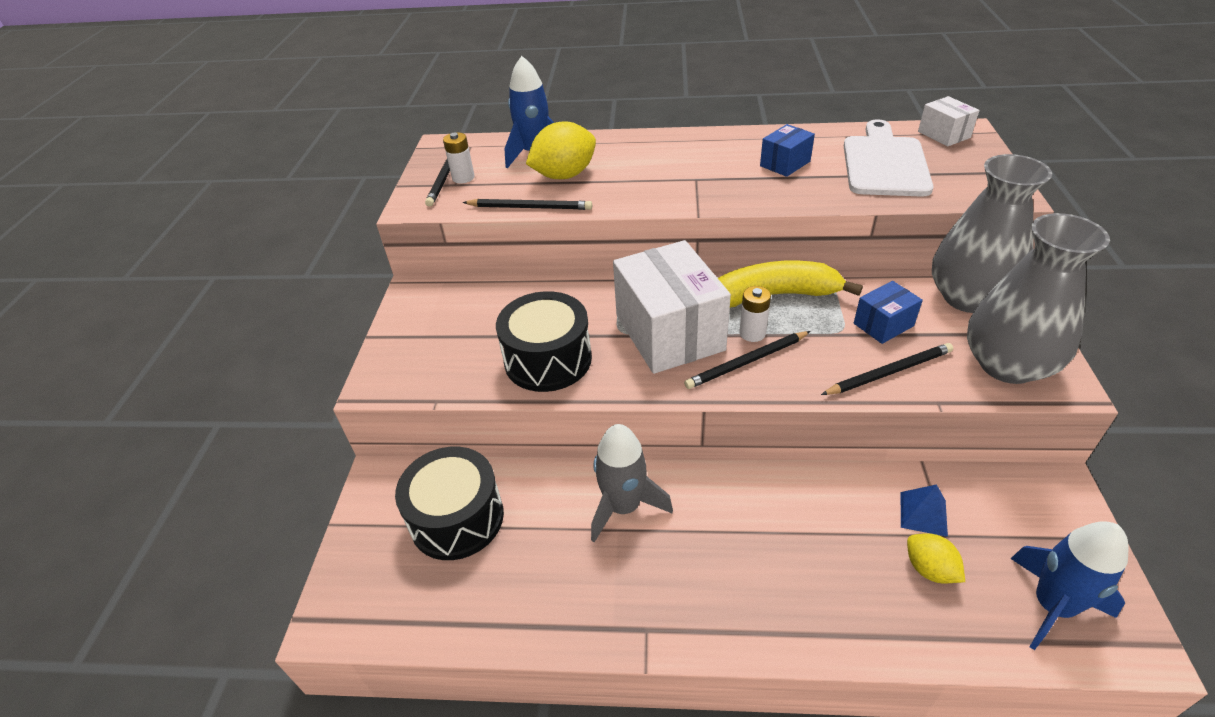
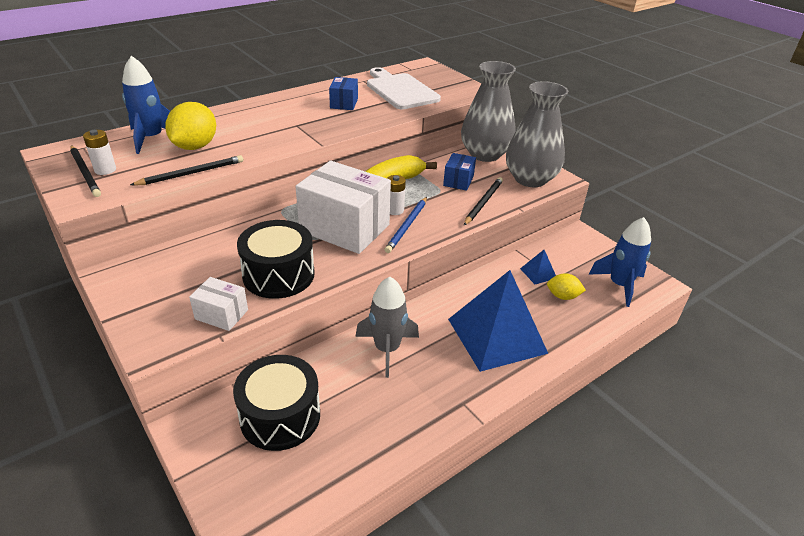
camera: 45 degrees left, 5 degrees down
(746, 362) = (407, 226): black pencil -> blue pencil
(773, 569) = (496, 335): none -> blue pyramid
(944, 134) = (415, 69): white box -> white box (221, 314)

